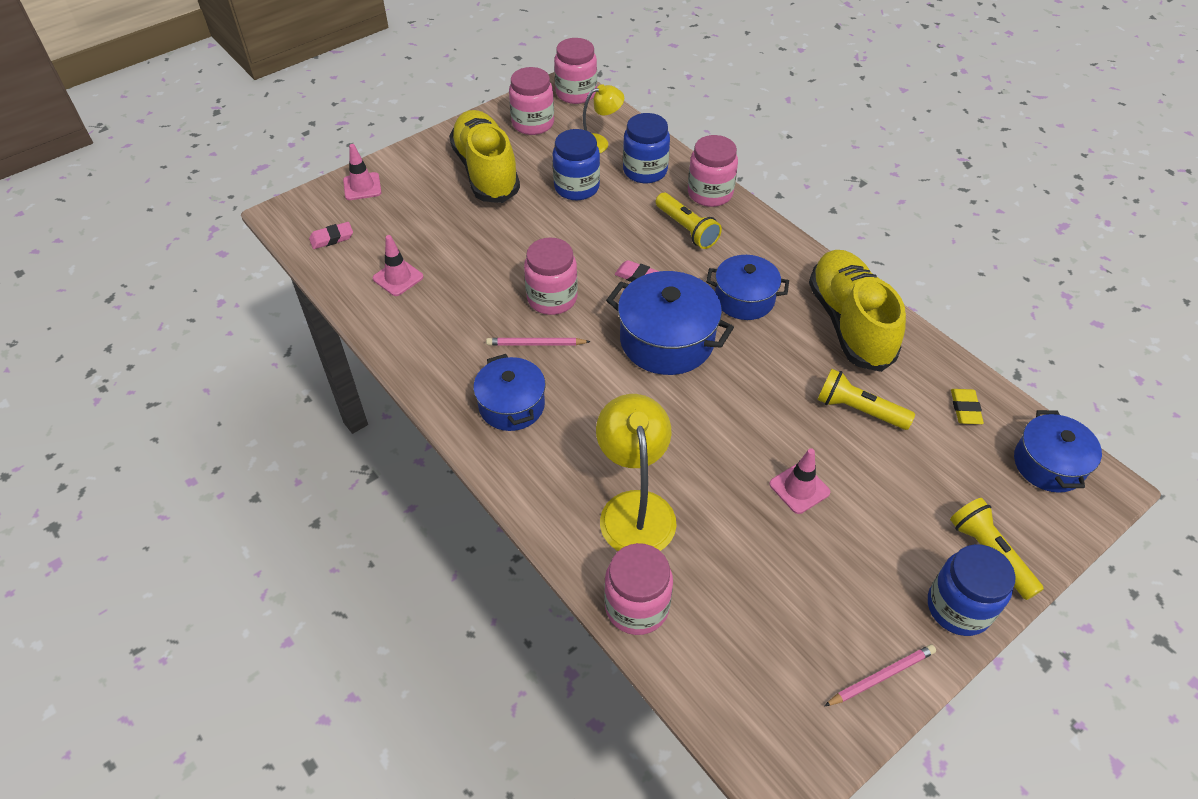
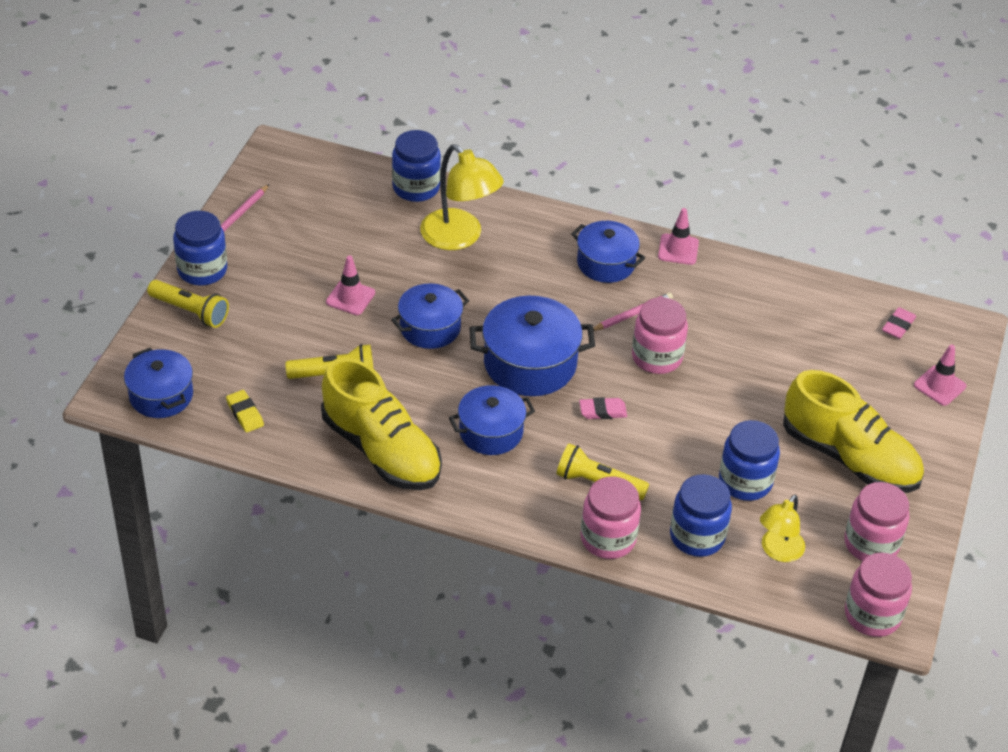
camera: 145 degrees right, 5 degrees down
(398, 278) = (801, 317): pink traffic cone -> pink traffic cone (678, 249)
(637, 606) = (416, 188): pink jar -> blue jar
(736, 416) = (430, 328): none -> blue pot

